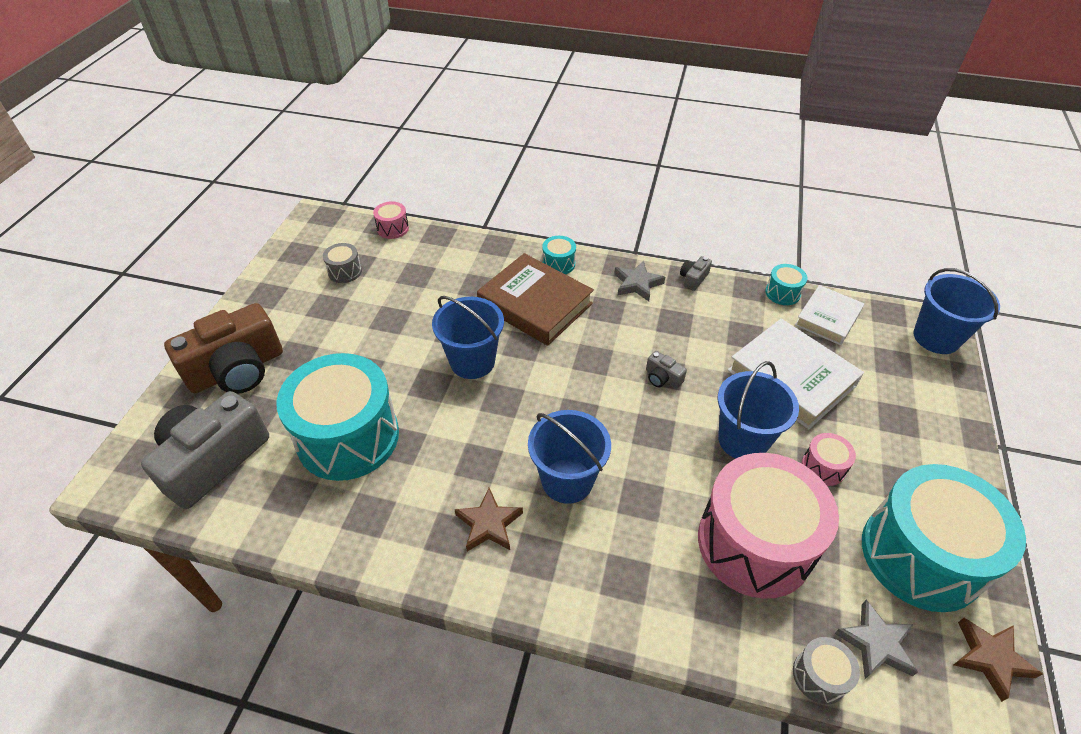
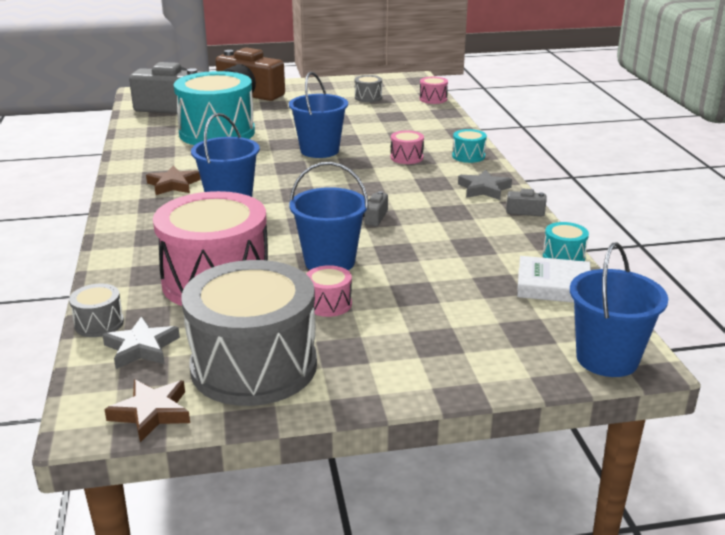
camera: 65 degrees right, 20 degrees down
(535, 304) = (406, 157): brown book -> pink drum
(791, 378) = (435, 275): white book -> none
(921, 555) = (254, 366): turquoise drum -> grey drum

